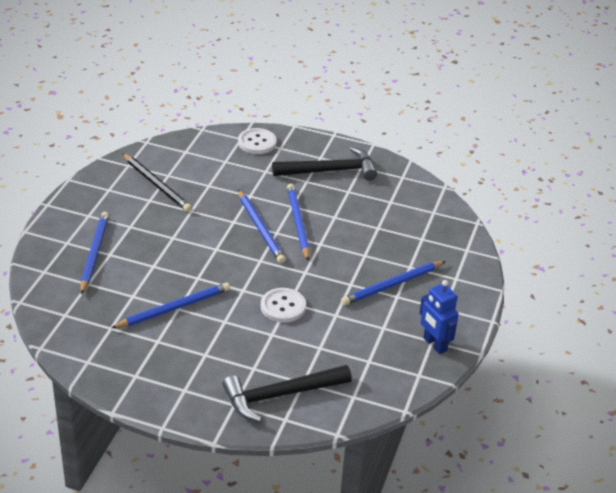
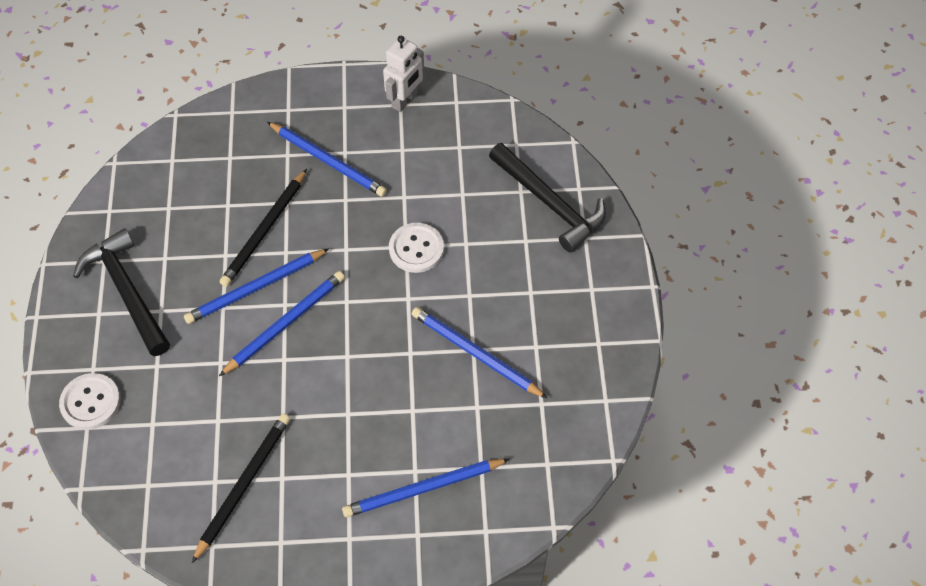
camera: 110 degrees left, 20 degrees up
(344, 238) = (265, 231): none -> black pencil
(434, 344) = (405, 100): blue robot -> white robot

